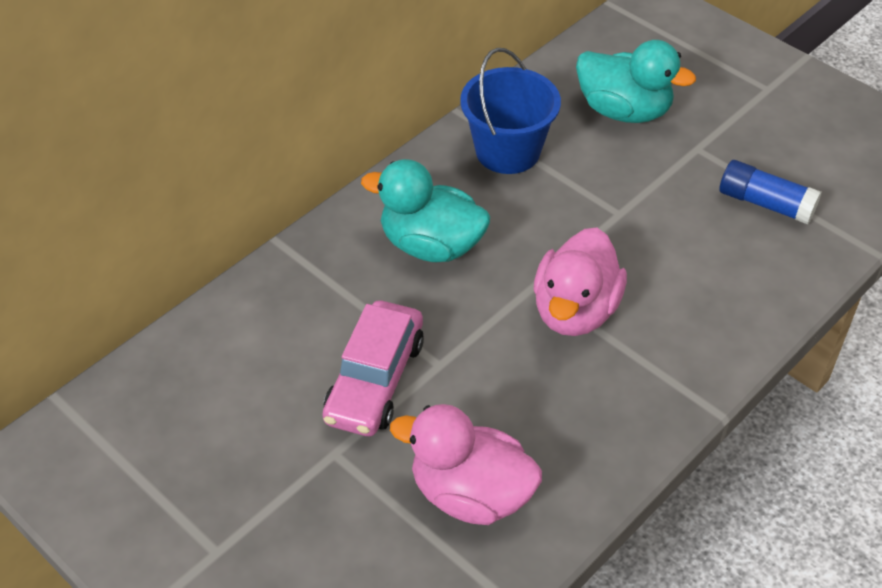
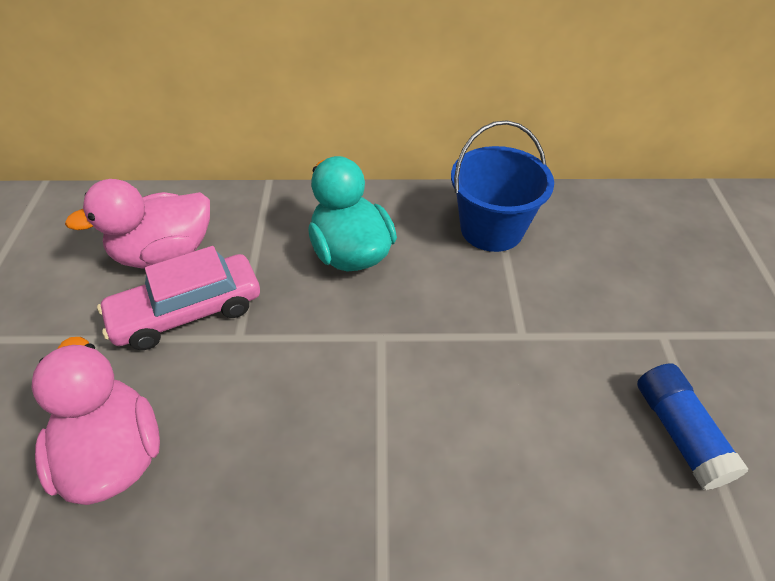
camera: 45 degrees right, 0 degrees up
(575, 311) = (384, 382): pink duck -> pink duck (165, 253)
(624, 111) = (627, 262): turquoise duck -> none

